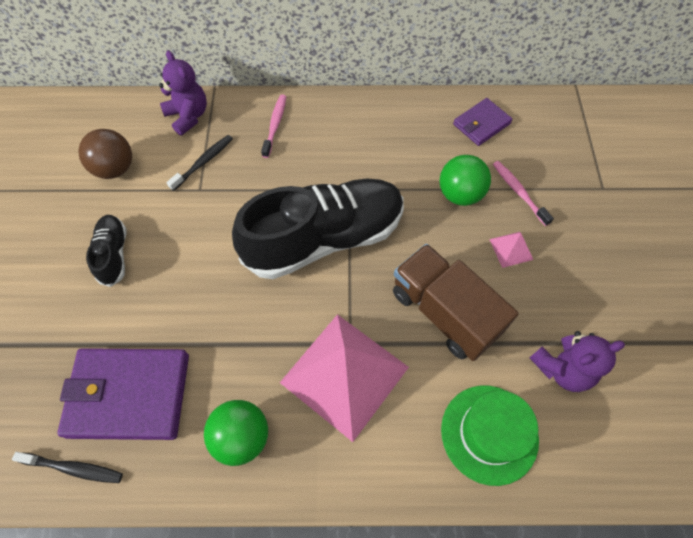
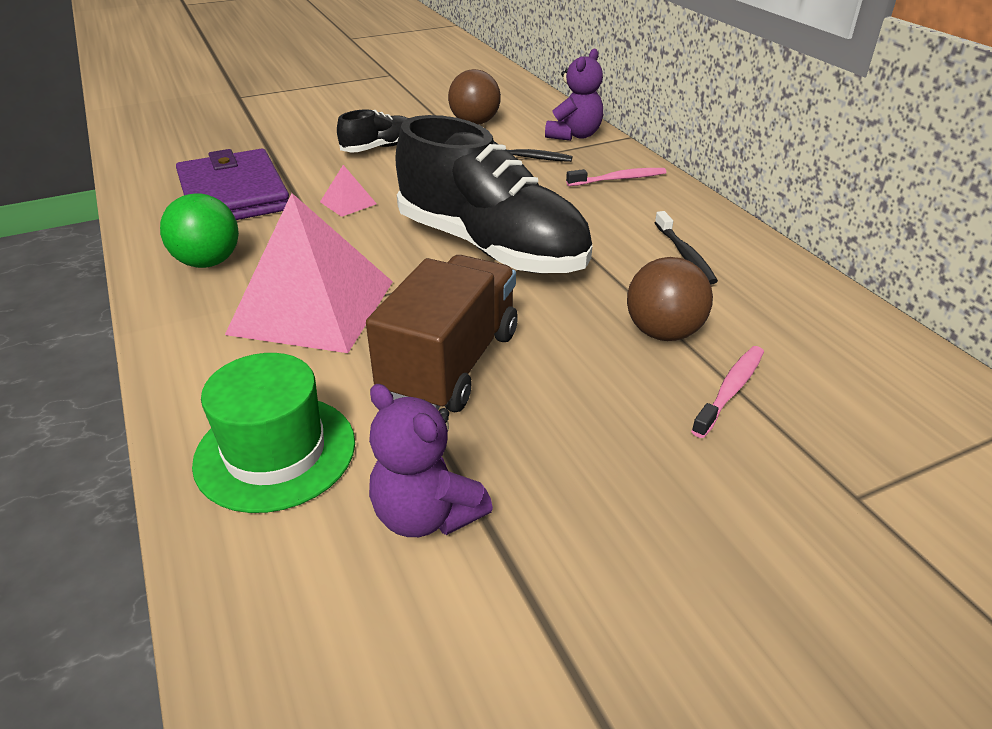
camera: 65 degrees right, 25 degrees down
(74, 468) = (152, 191): black toothbrush -> black toothbrush (685, 255)
(460, 194) = (663, 332): green ball -> brown ball
(481, 124) = (818, 323): purple wallet -> none
(511, 249) = (611, 405): pink pyramid -> pink pyramid (348, 203)

